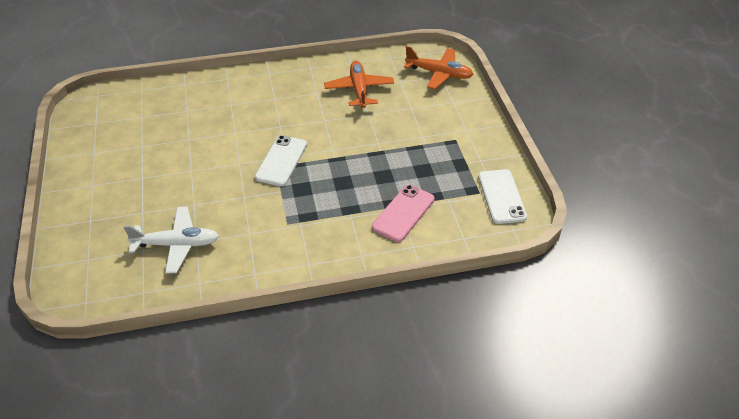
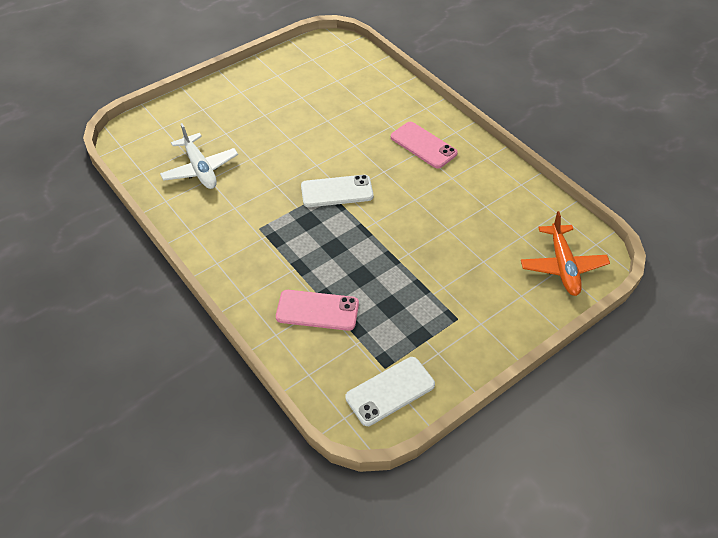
camera: 65 degrees right, 5 degrees up
(269, 95) = (423, 145): none -> pink phone
(359, 90) = (481, 207): orange plane -> none

